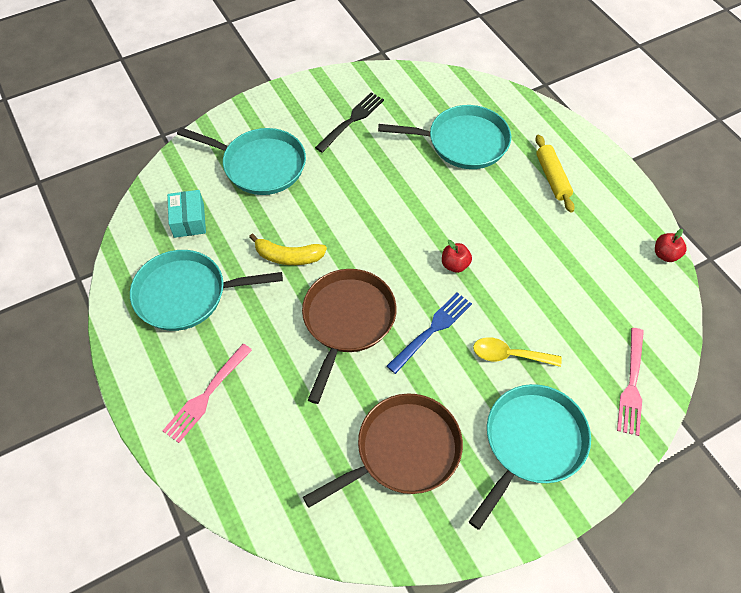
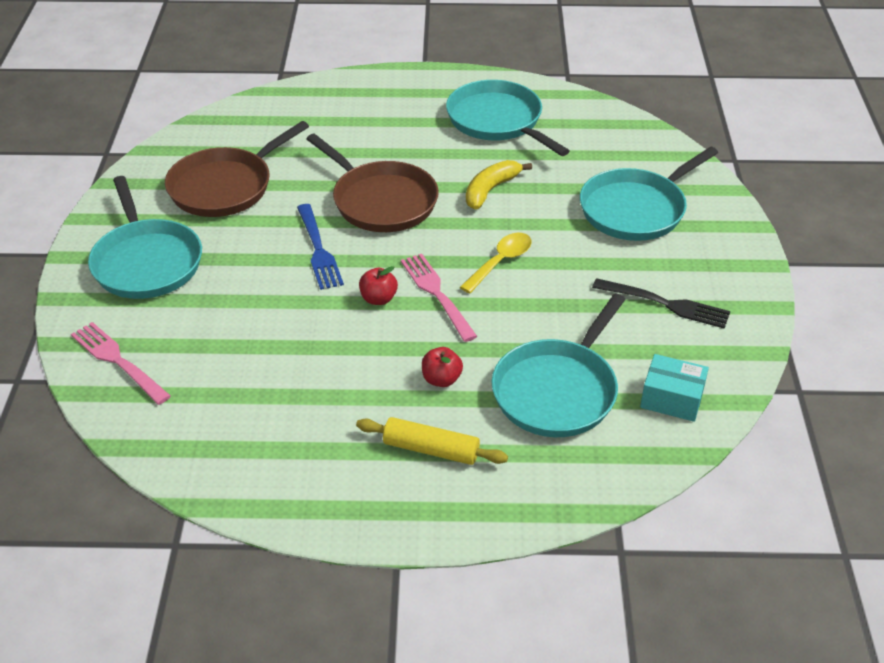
camera: 120 degrees right, 15 degrees down
(186, 294) = (497, 121): turquoise pan -> turquoise pan turned 60 degrees counterclockwise
(189, 220) = (589, 144): turquoise box -> turquoise box (672, 399)
(206, 395) = (383, 106): pink fork -> pink fork (437, 294)
(351, 120) = (665, 304): black fork -> black fork turned 45 degrees counterclockwise
(403, 450) = (225, 187): brown pan -> brown pan turned 45 degrees clockwise
(509, 355) = (240, 289): yellow spoon -> yellow spoon (500, 262)
(665, 254) = (222, 494): red apple -> red apple (441, 379)

